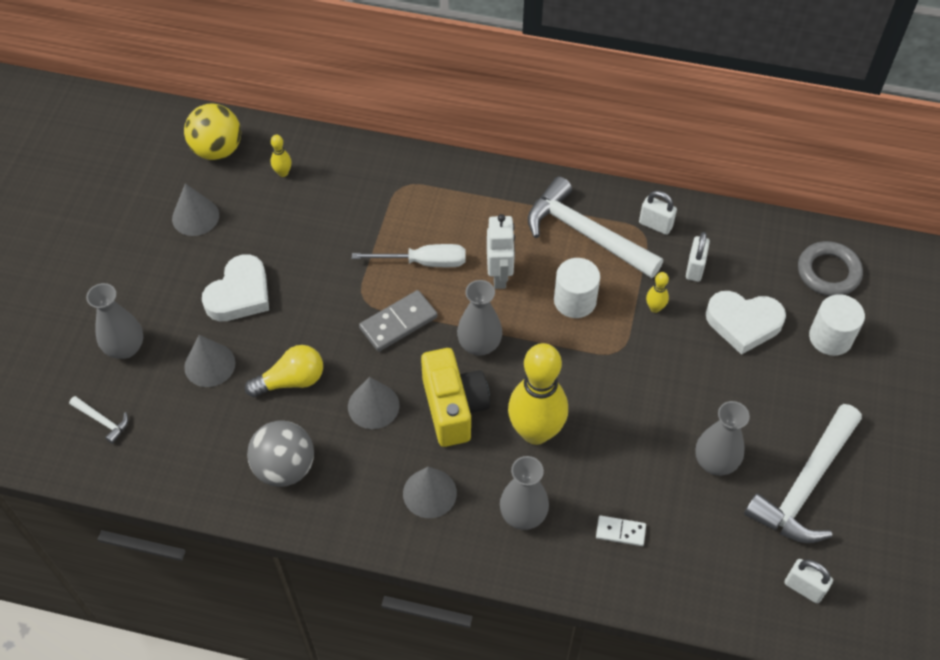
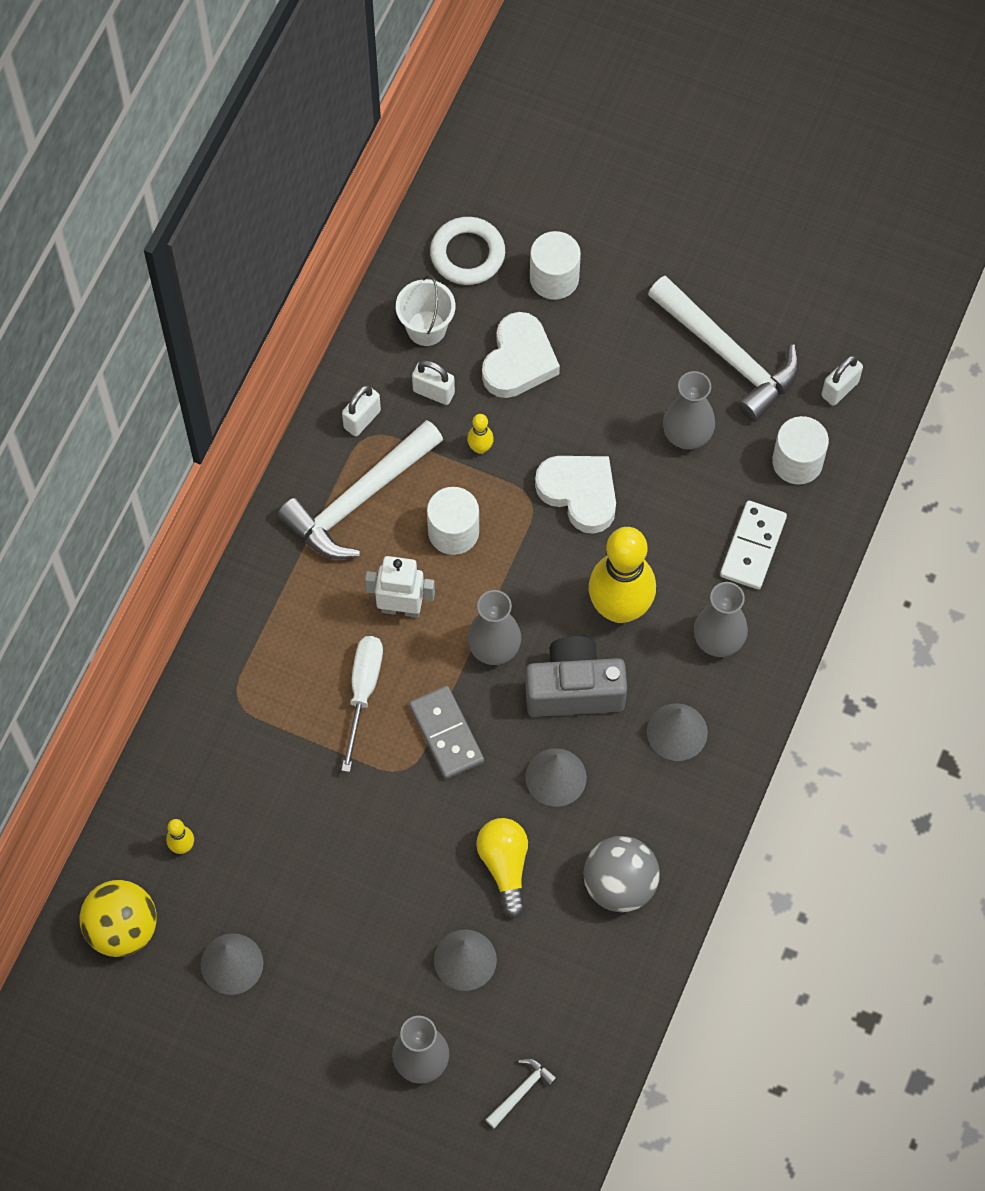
camera: 80 degrees left, 10 degrees up
(240, 294) = (367, 916): white heart -> white heart (579, 493)
(454, 408) = (574, 689): yellow camera -> grey camera
(620, 532) = (753, 547): white domino -> white domino, size x1.67
(716, 559) = (797, 462): none -> white cylinder
(750, 254) = (426, 328): none -> white bucket
(828, 272) = (467, 254): grey ring -> white ring

